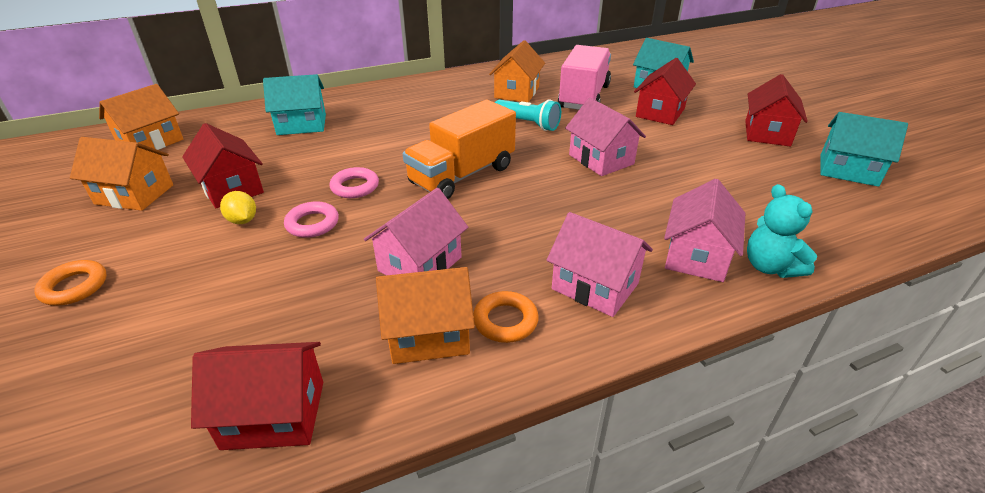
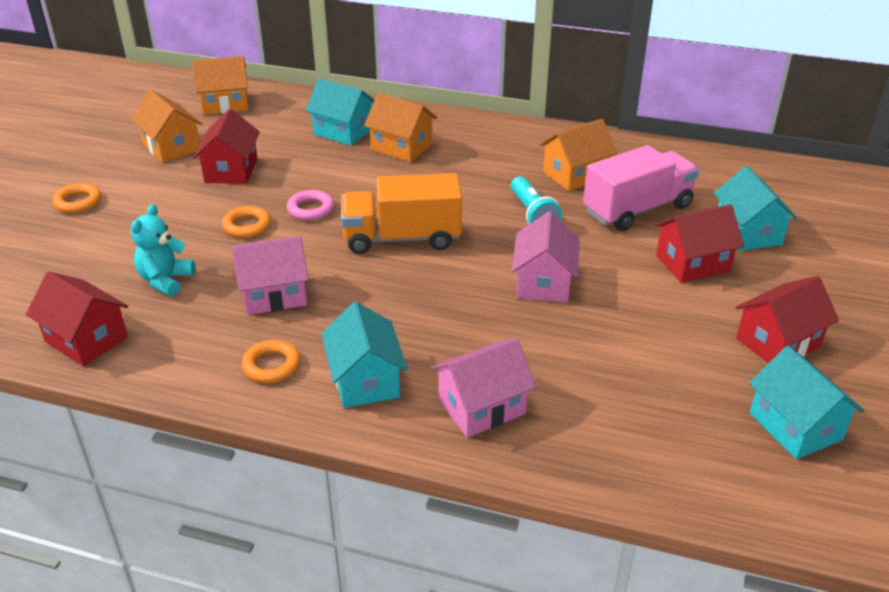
camera: 40 degrees right, 0 degrees up
(242, 220) = (209, 201): yellow lemon -> none
(312, 224) = (247, 226): pink ring -> orange ring
(429, 334) = (216, 345): orange house -> orange house (401, 147)
(595, 286) = (365, 380): pink house -> turquoise house
(770, 267) = (529, 452): turquoise teddy bear -> turquoise teddy bear (165, 280)

